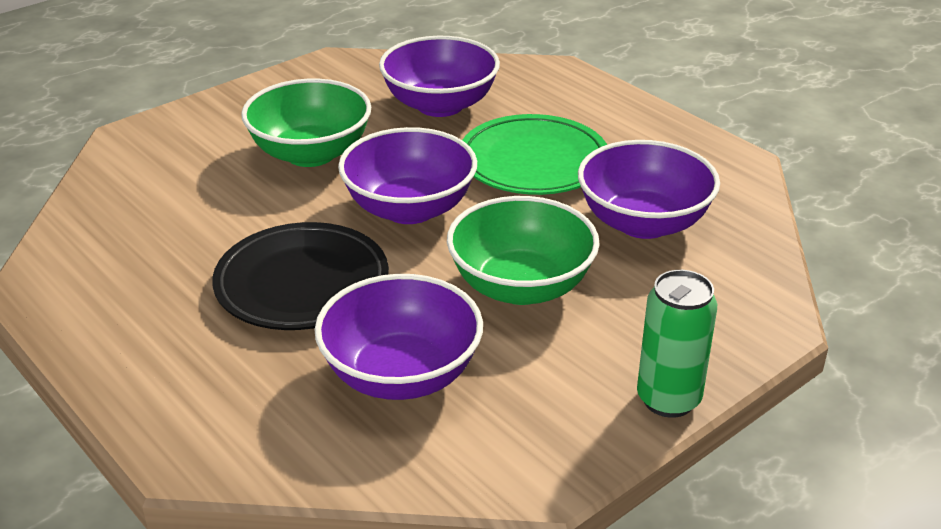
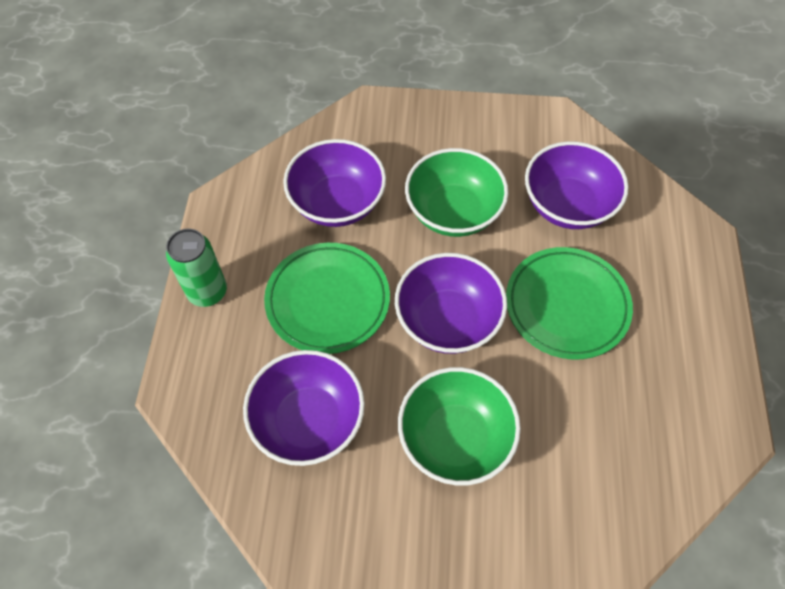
camera: 135 degrees left, 25 degrees up
(302, 284) = (566, 305): black plate -> green plate
(668, 399) = (465, 109): green can -> green can (207, 292)

